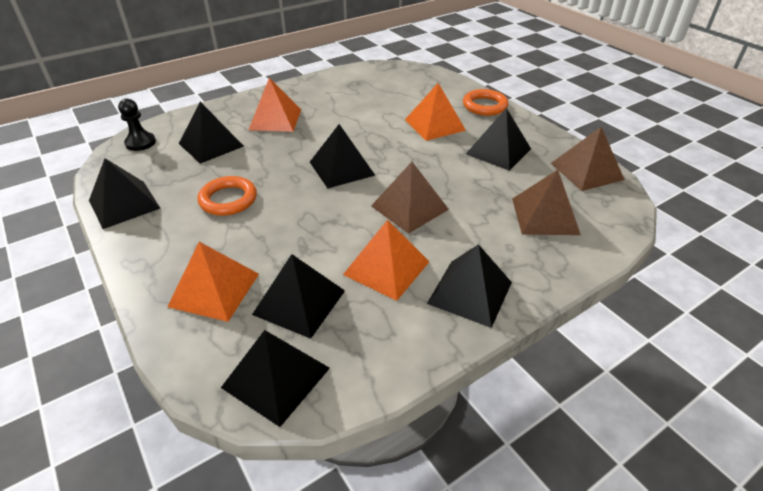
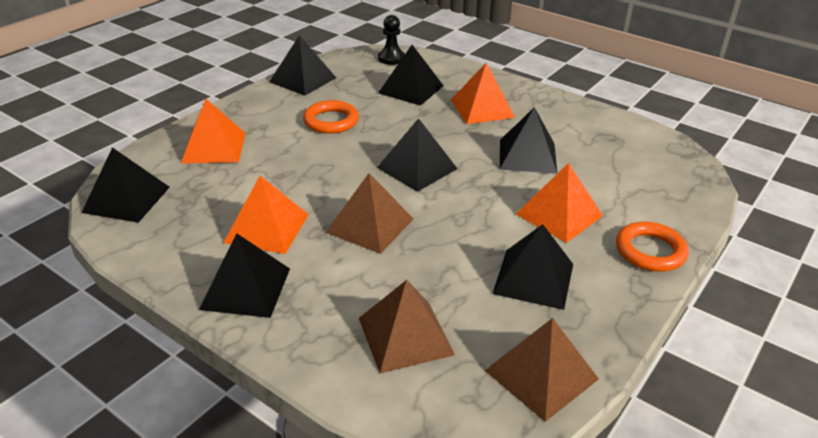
camera: 70 degrees right, 5 degrees down
(299, 302) = (209, 190): black pyramid -> black pyramid (527, 156)

